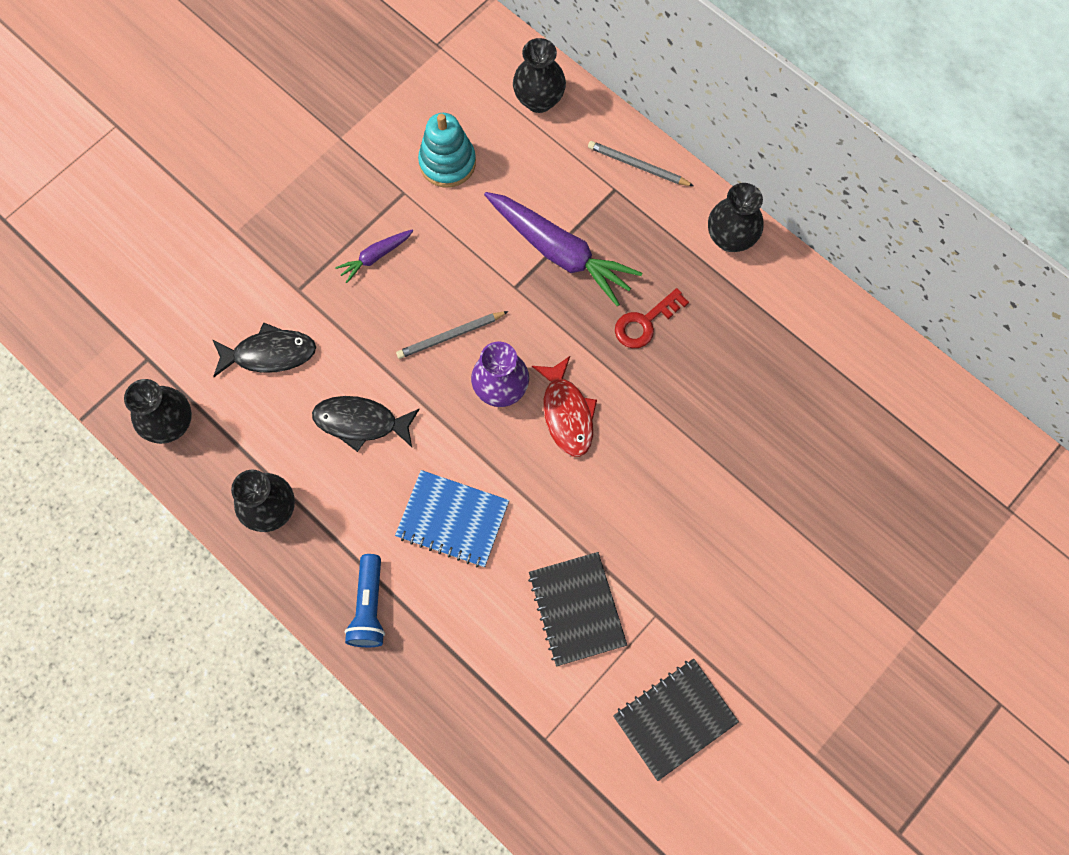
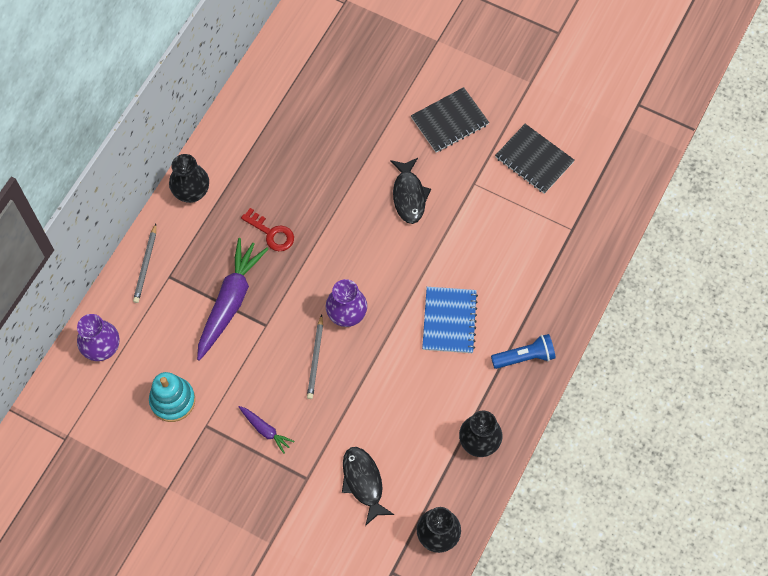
camera: 105 degrees left, 5 degrees down
(361, 422) = (398, 401): black fish -> black fish (409, 195)
(450, 336) = (315, 359): grey pencil -> grey pencil turned 45 degrees clockwise
(539, 100) = (102, 348): black vase -> purple vase
(567, 413) = (353, 267): red fish -> none
(576, 609) = (485, 230): black notebook -> black notebook (449, 121)

